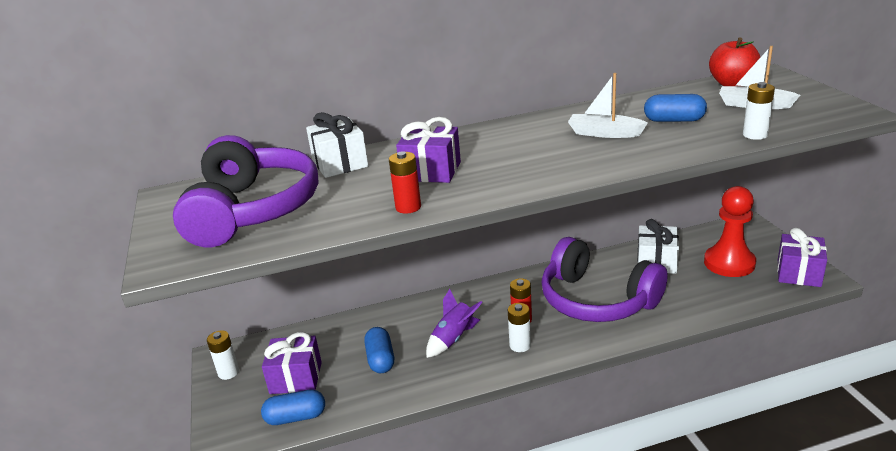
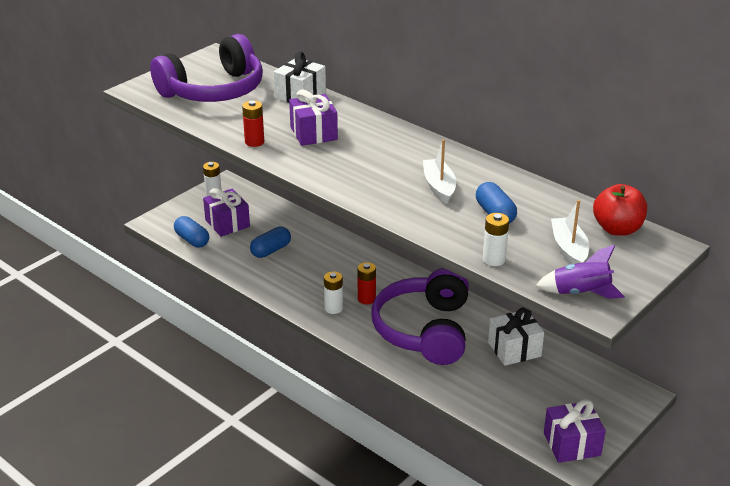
camera: 55 degrees right, 5 degrees up
(453, 339) = (317, 274): purple rocket -> purple rocket (581, 293)
(729, 263) = (551, 395): red pawn -> none

